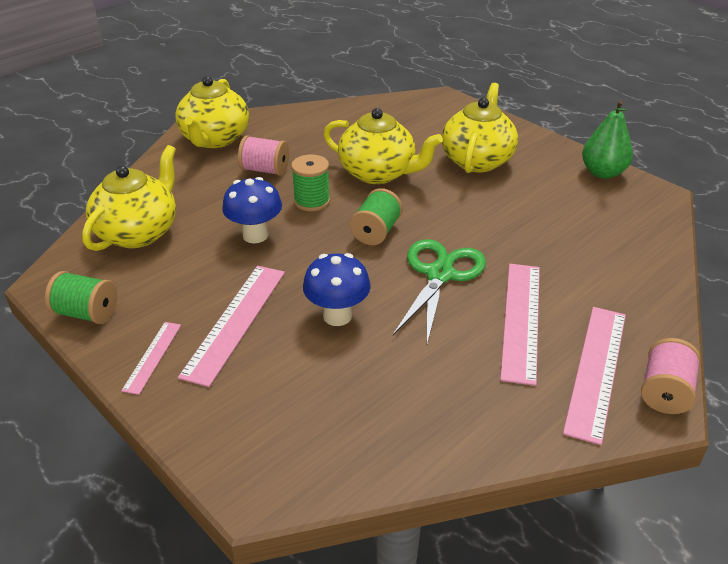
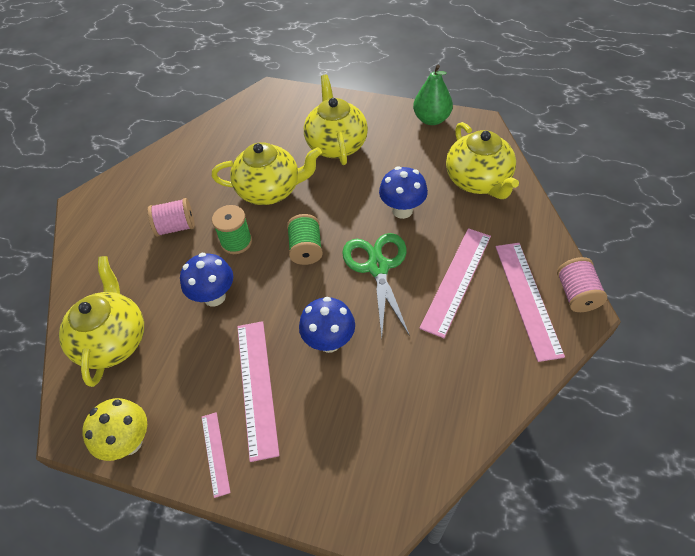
camera: 25 degrees left, 15 degrees up
(87, 313) = (129, 442): green spool -> yellow mushroom
(215, 139) = (108, 213): yellow teapot -> yellow teapot (478, 181)
(506, 237) = (402, 210): none -> blue mushroom
(521, 320) = (456, 280): pink ruler -> pink ruler turned 45 degrees clockwise

